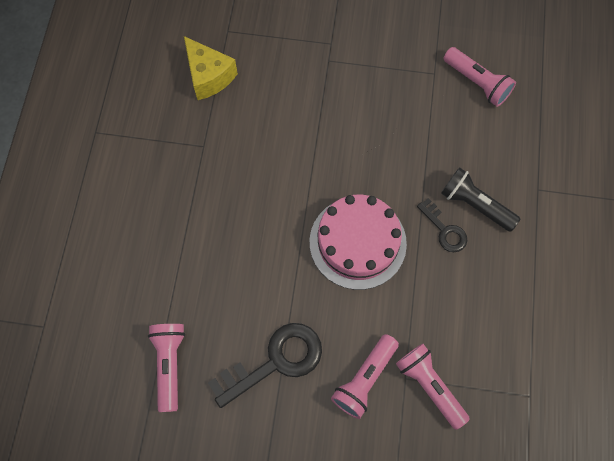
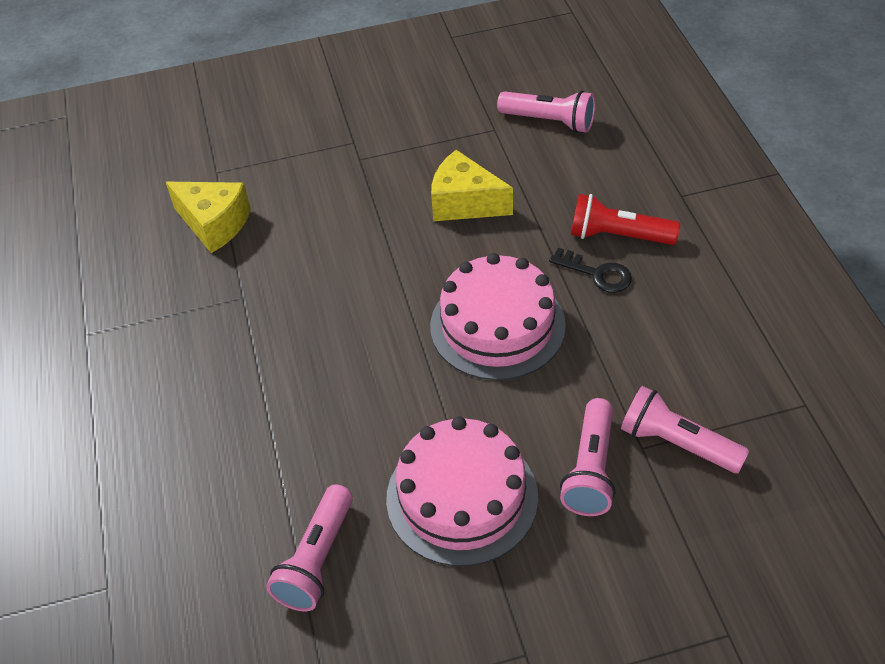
camera: 20 degrees left, 20 degrees down
(169, 364) = (316, 560): pink flashlight -> pink flashlight turned 135 degrees counterclockwise
(275, 361) = (462, 497): black key -> pink cake
(383, 130) = (464, 203): none -> yellow cheese
(475, 205) = (617, 236): black flashlight -> red flashlight

